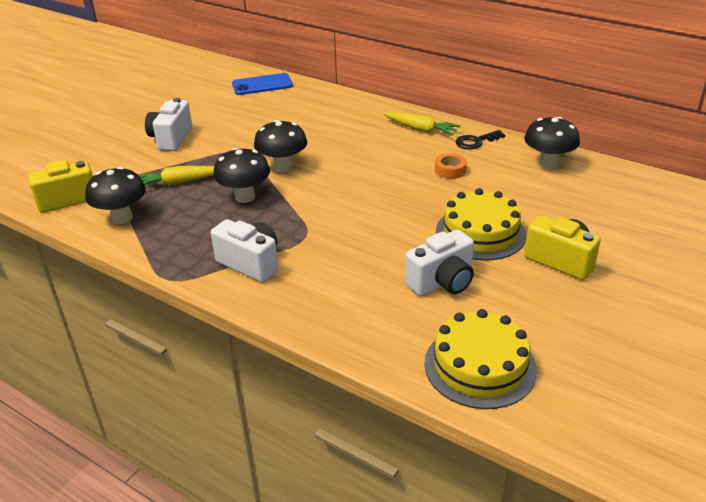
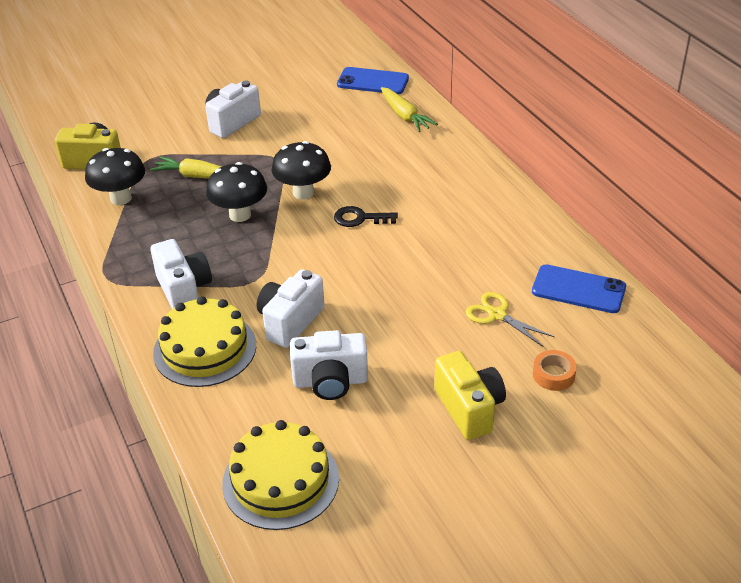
camera: 30 degrees right, 5 degrees up
(366, 254) = (290, 322): none -> white camera
(420, 129) = (483, 194): yellow carrot -> yellow carrot (404, 116)
(450, 170) = (463, 257): orange tape -> orange tape (553, 375)
(476, 142) = (527, 231): black key -> black key (359, 218)
(480, 233) = (421, 343): yellow cake -> yellow cake (205, 349)
(513, 197) = (497, 315): none -> yellow scissors
(548, 164) = (578, 289): black mushroom -> blue phone

